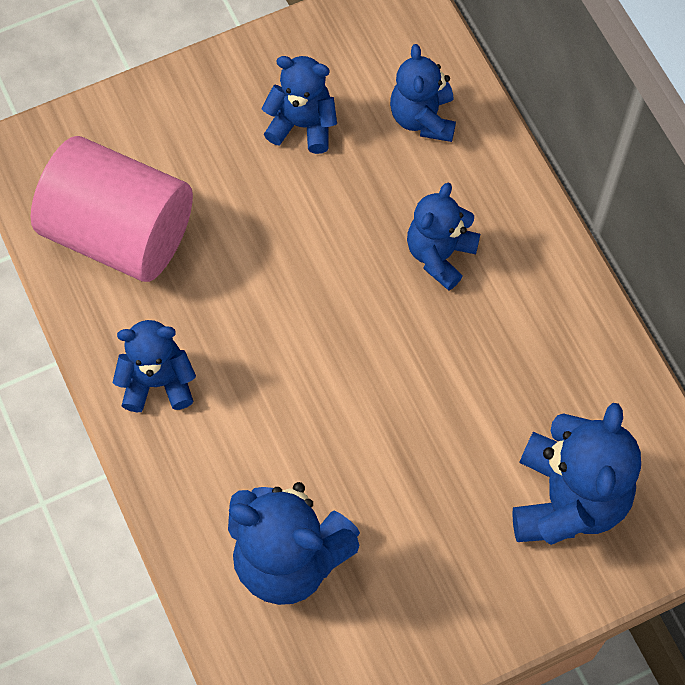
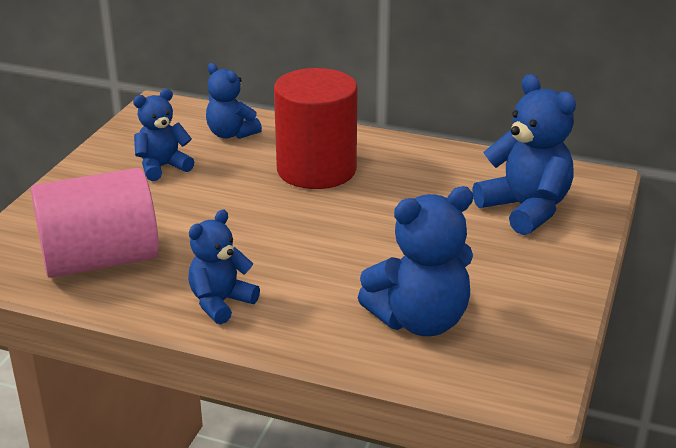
camera: 45 degrees left, 35 degrees down
(440, 255) = (316, 170): blue teddy bear -> red cylinder

